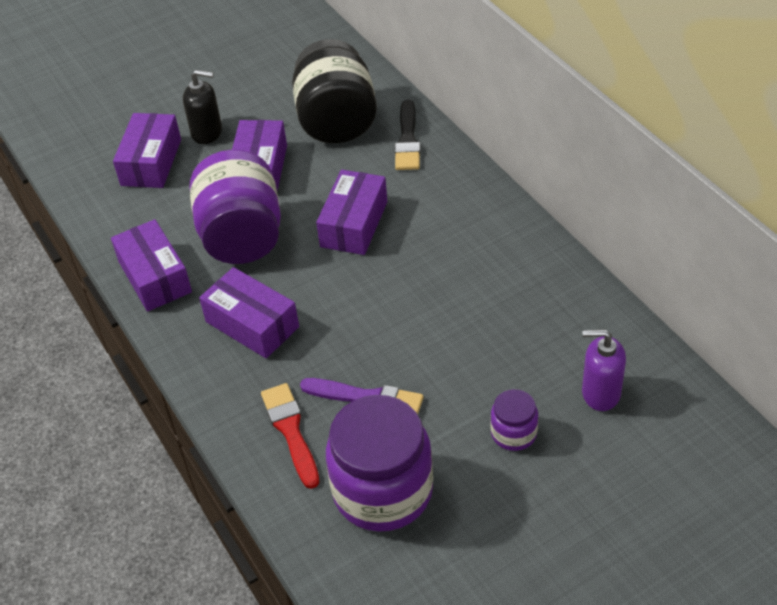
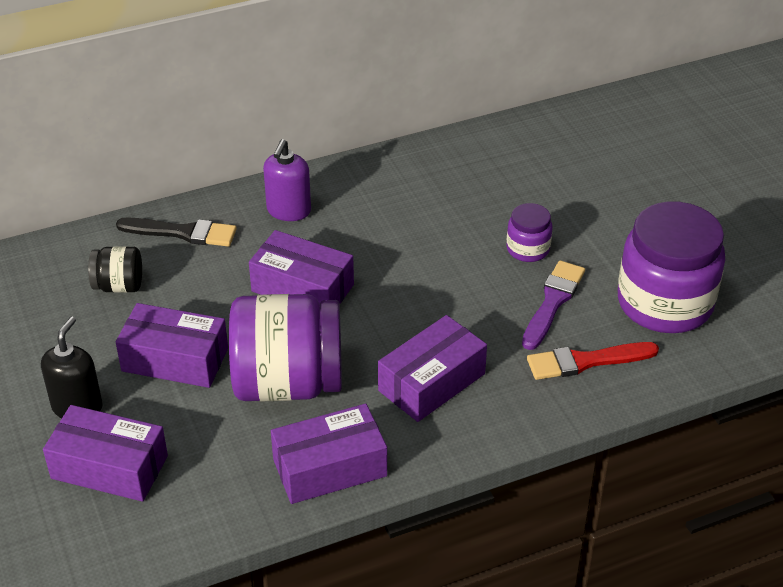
camera: 85 degrees left, 5 degrees down
(336, 121) = (119, 286): black jar -> black jar, size x0.47
(513, 433) = (608, 214): purple jar -> purple jar (528, 249)
(600, 393) = (571, 159): purple soap dispenser -> purple soap dispenser (288, 211)

